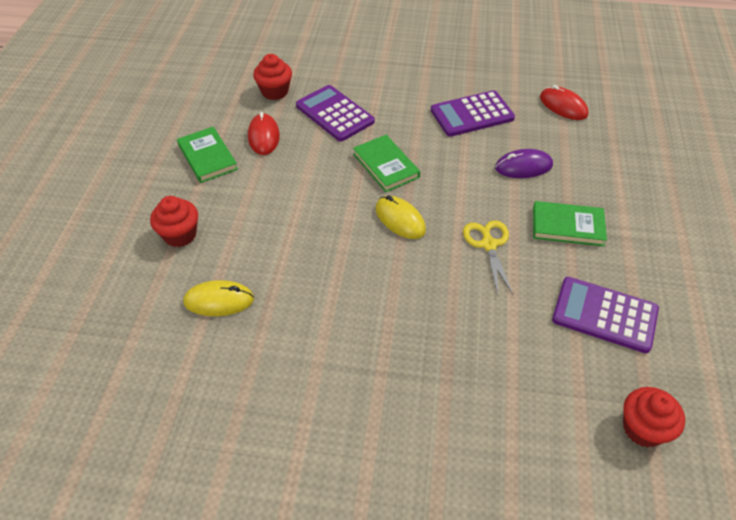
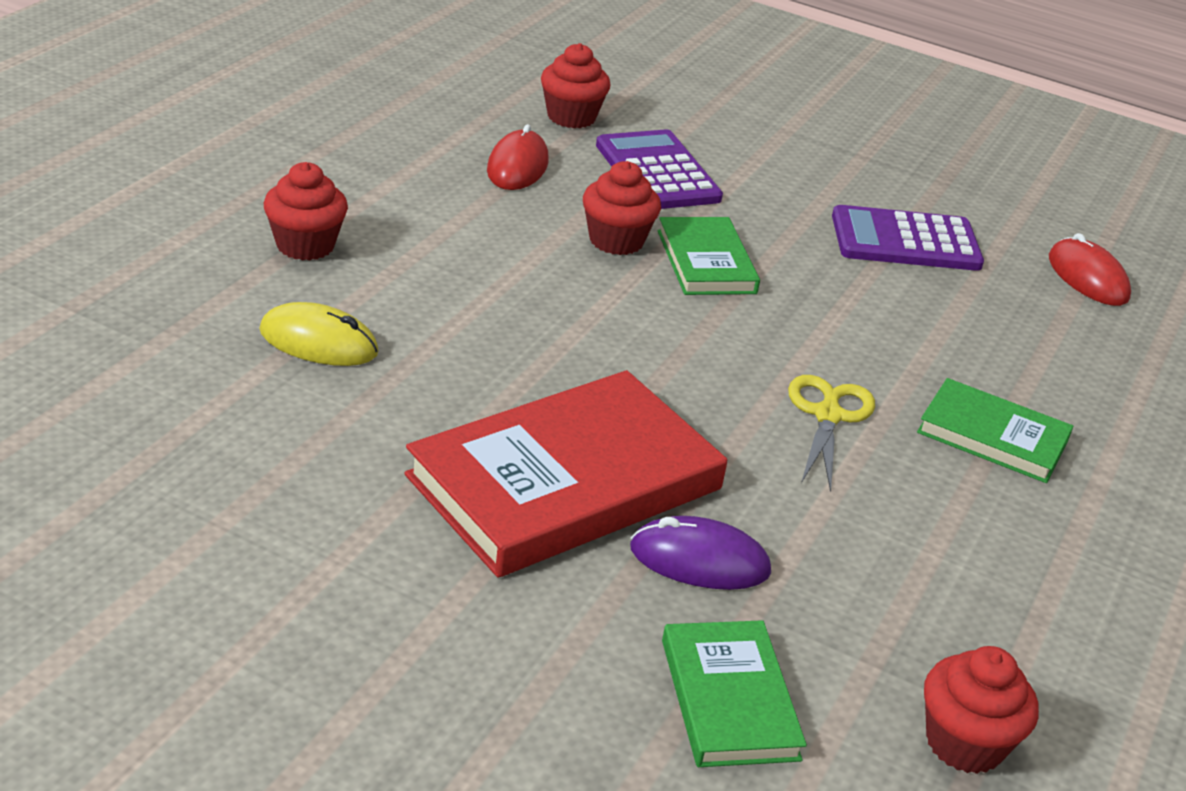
camera: 15 degrees right, 15 degrees down
(207, 157) = (408, 165): green book -> green book (729, 699)
(336, 168) = (616, 240): none -> red cupcake
(386, 344) = (565, 482): none -> red book
(400, 219) = (688, 336): yellow mouse -> none
(523, 167) = (959, 335): purple mouse -> purple mouse (699, 560)
(604, 315) = (988, 572): purple calculator -> none

